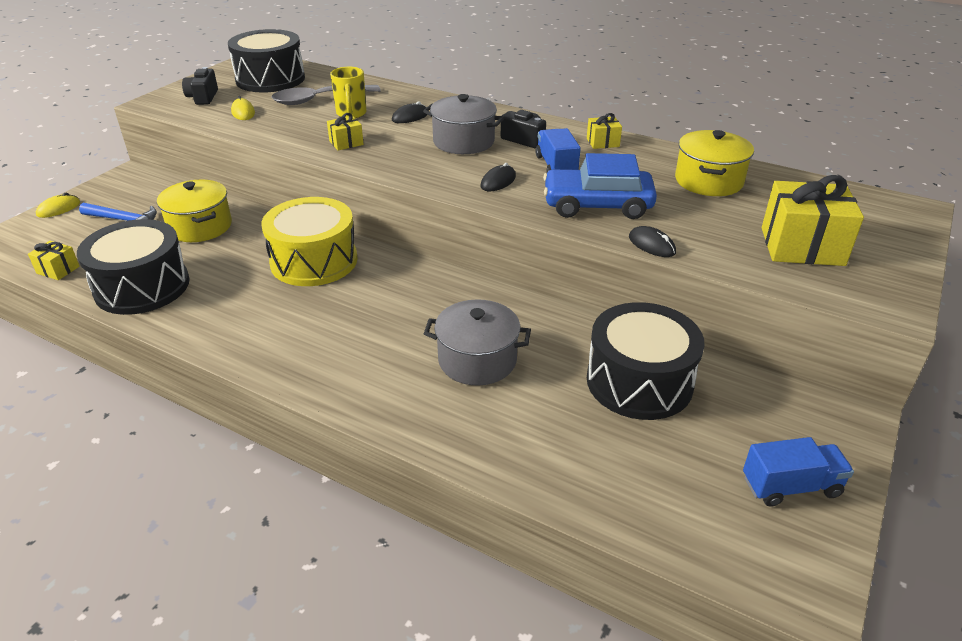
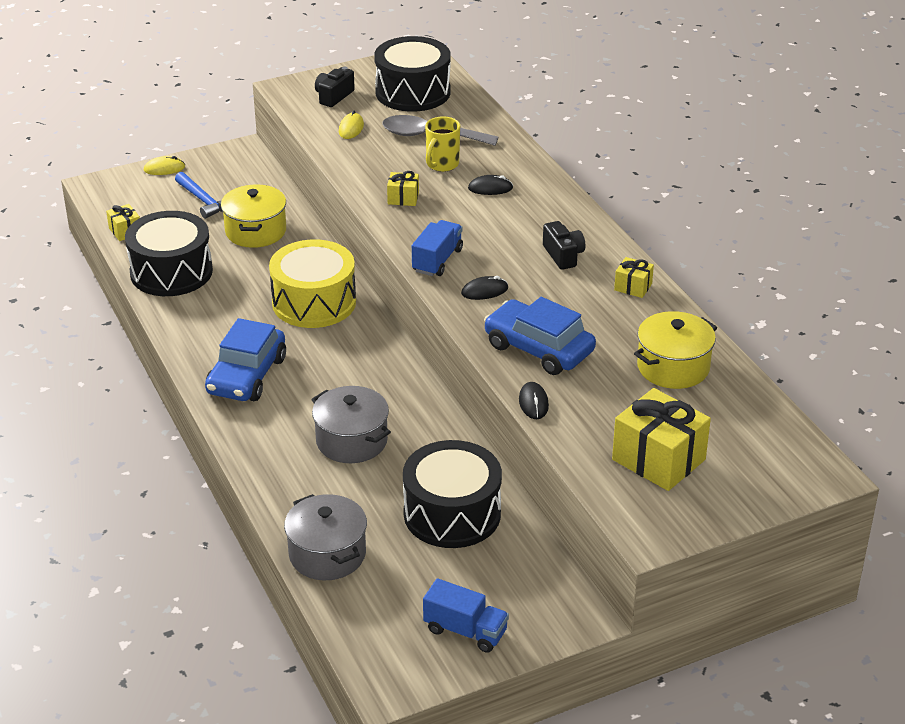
camera: 35 degrees right, 0 degrees up
(312, 346) = (247, 376): none -> blue car
(463, 142) = (505, 236): grey pot -> grey pot (327, 554)
(556, 166) = (554, 296): blue truck -> blue truck (437, 260)

